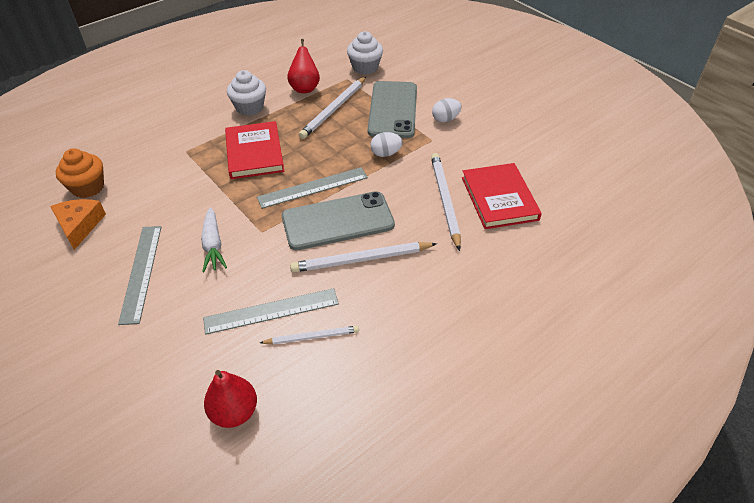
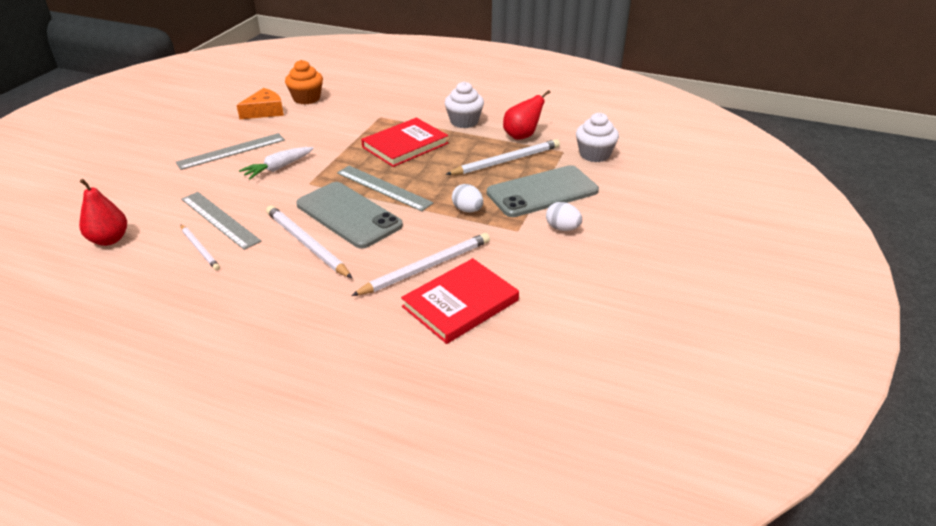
camera: 60 degrees right, 10 degrees down
(334, 109) = (506, 161): white pencil -> white pencil turned 150 degrees clockwise

